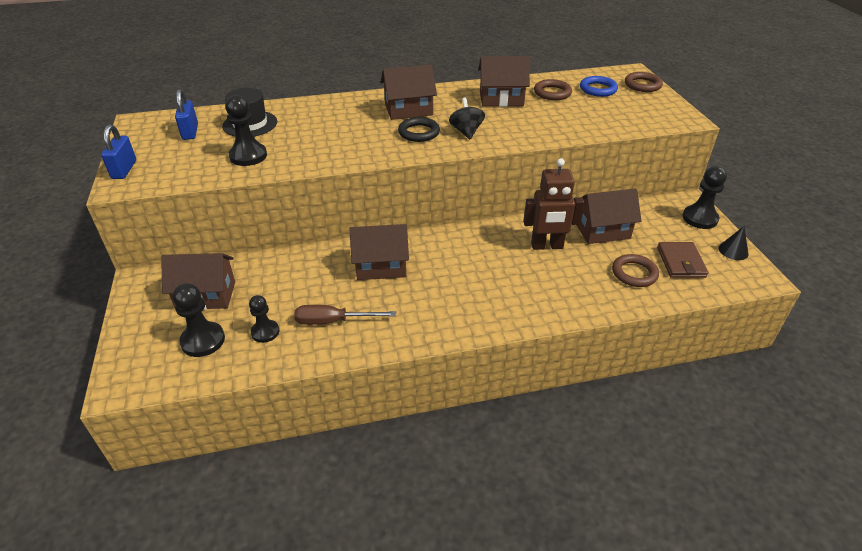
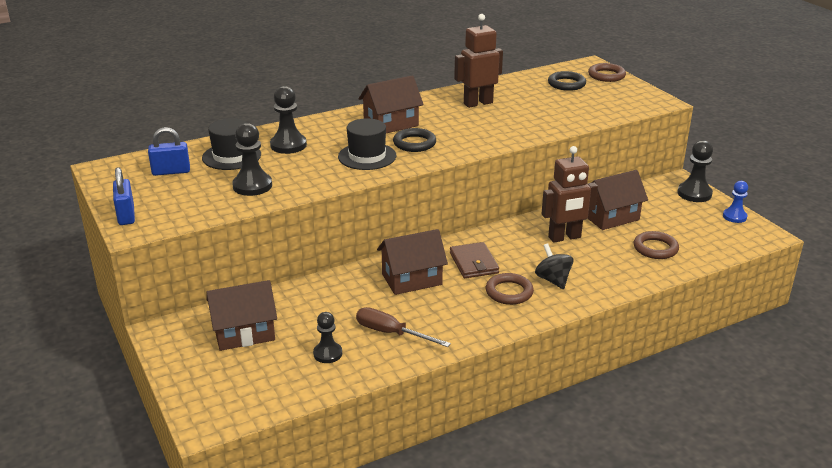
camera: 15 degrees left, 10 degrees down
(190, 132) = (171, 171): blue padlock -> blue padlock turned 75 degrees counterclockwise
(203, 340) = (267, 372): black pawn -> black pawn (288, 145)
(333, 321) = (391, 333): brown screwdriver -> brown screwdriver turned 45 degrees clockwise
(367, 140) = (367, 156): none -> black hat
(466, 132) = (461, 137): black spinning top -> black spinning top (553, 280)
(501, 99) = (478, 103): brown house -> brown robot
(552, 93) = (524, 92): brown ring -> brown ring (509, 292)
(598, 89) = (566, 84): blue ring -> black ring
(681, 262) = (692, 233): brown wallet -> brown wallet (474, 263)
(733, 251) = (734, 216): black cone -> blue pawn

